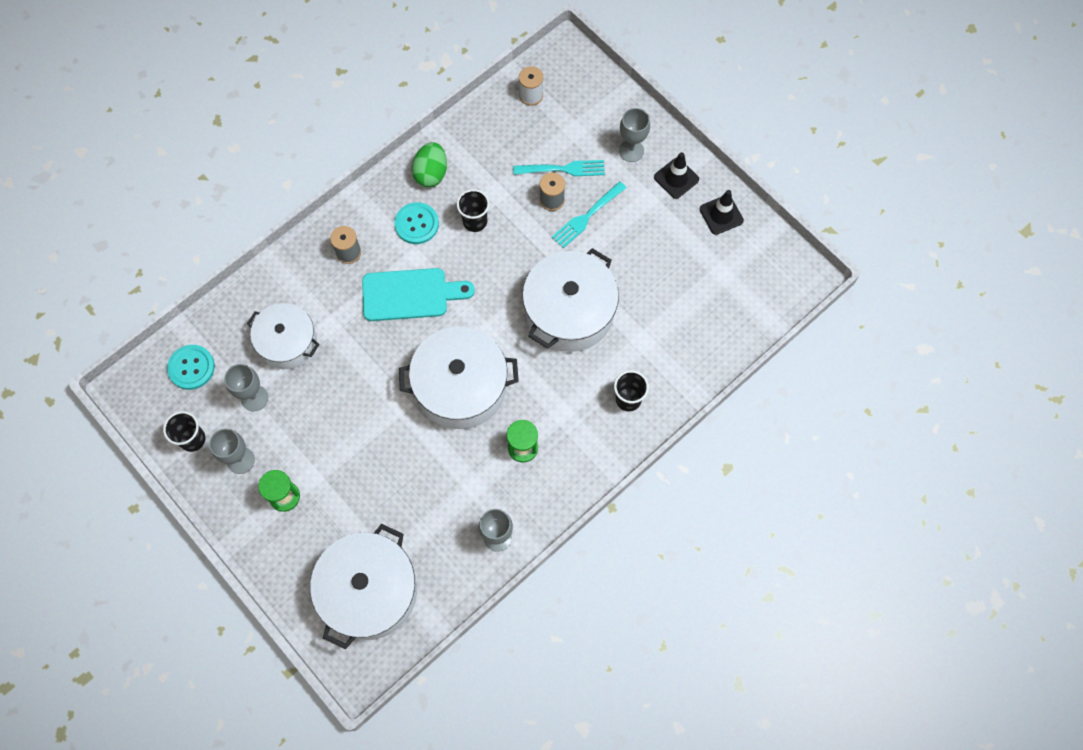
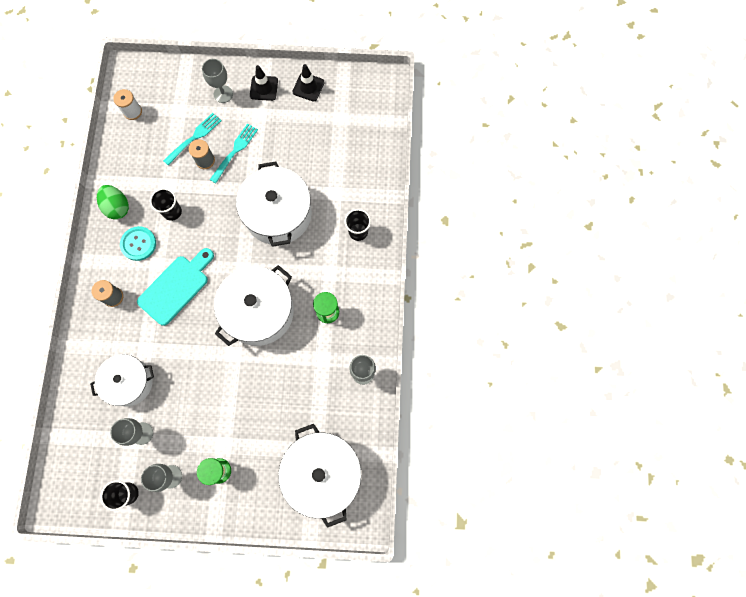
camera: 45 degrees left, 5 degrees up
(191, 367) = (83, 453): turquoise button -> none
(587, 216) = (234, 152): turquoise fork -> turquoise fork turned 150 degrees counterclockwise

